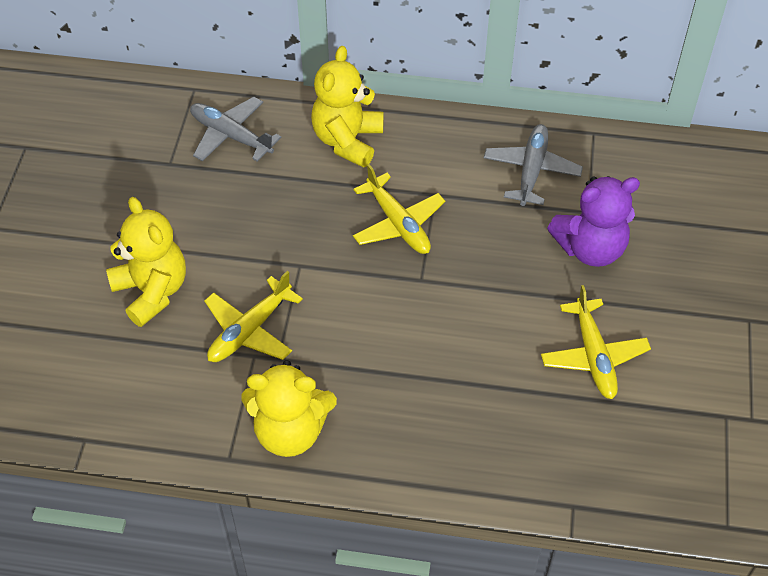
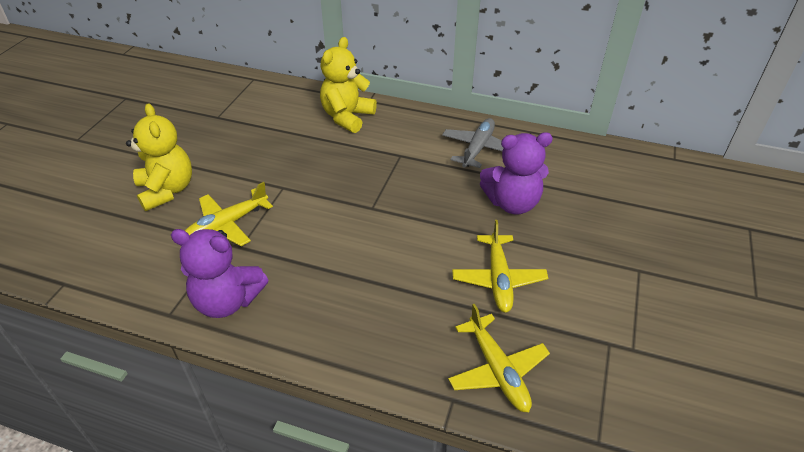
camera: 10 degrees right, 10 degrees down
(231, 136) = (266, 106): grey plane -> none
(290, 431) = (227, 301): yellow teddy bear -> purple teddy bear
(398, 224) = (366, 170): yellow plane -> yellow plane (497, 370)

